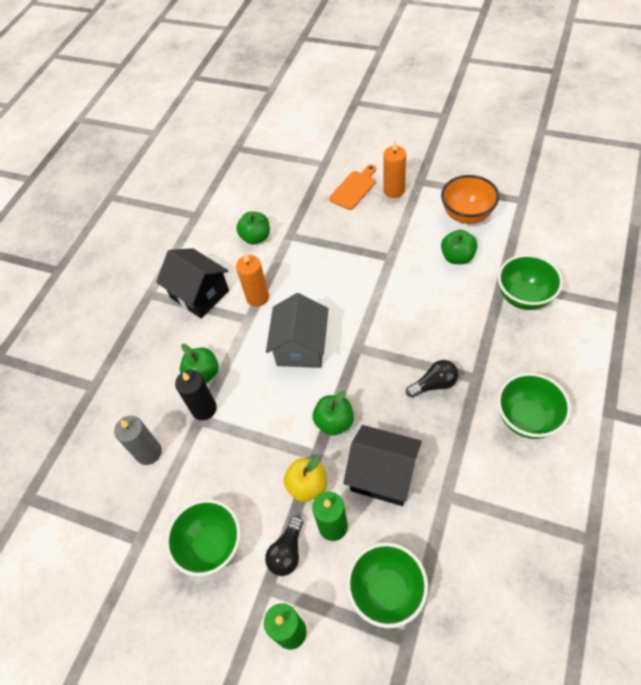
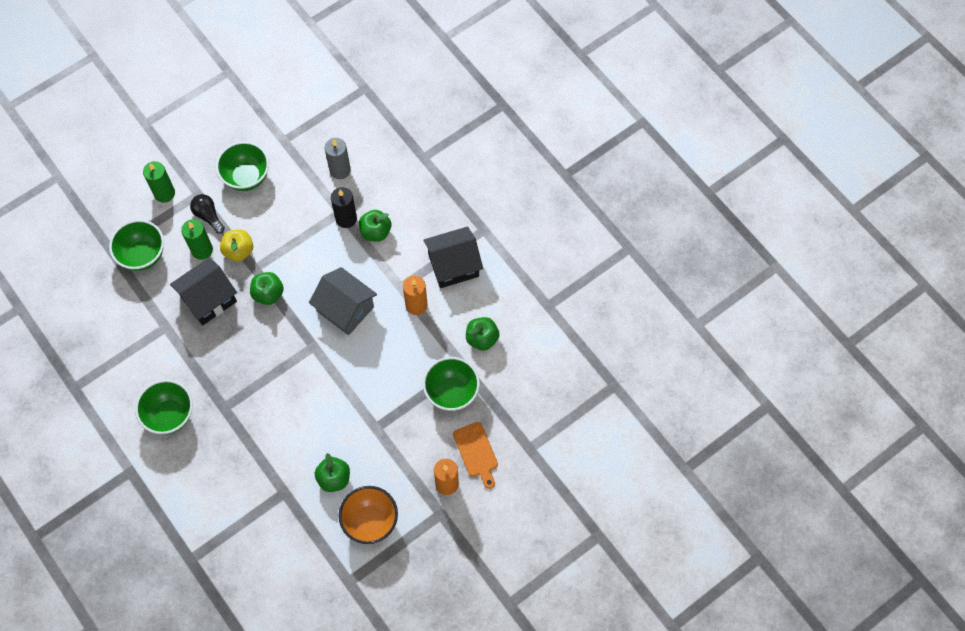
camera: 115 degrees right, 10 degrees up
(434, 384) = (242, 376): black light bulb -> none
(524, 297) = (257, 496): green bowl -> green bowl (451, 392)

